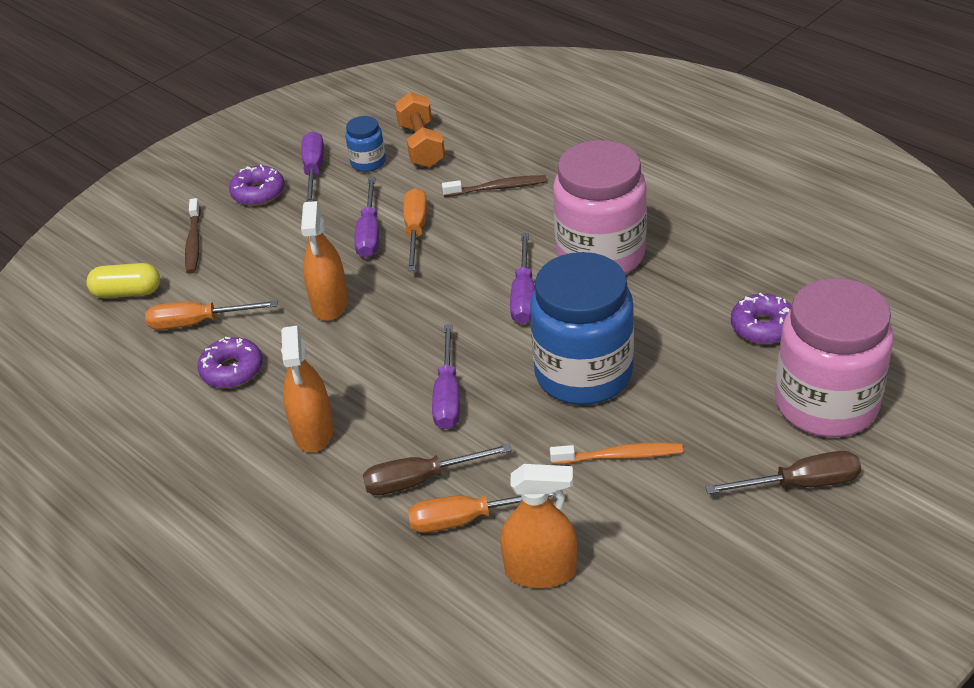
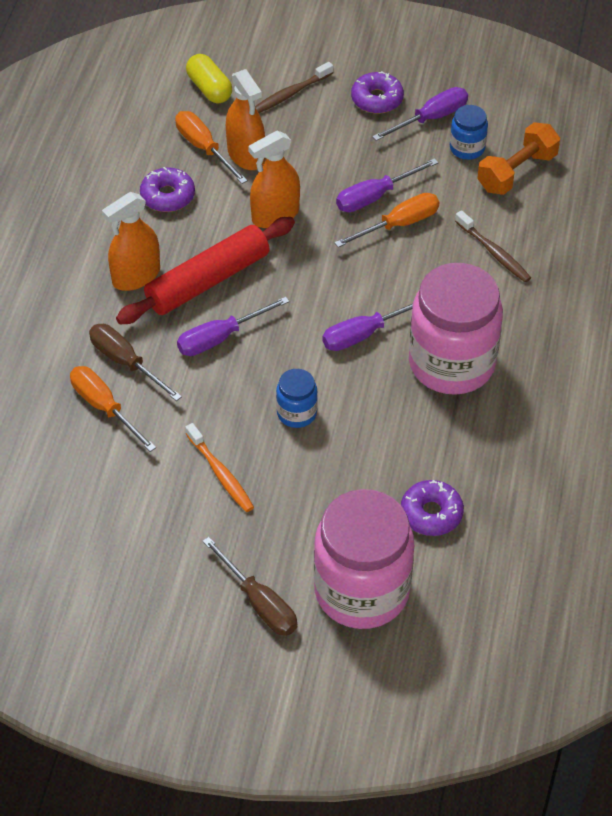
camera: 55 degrees right, 10 degrees up
(368, 379) = (208, 281): none -> red rolling pin
(540, 571) = (81, 472): orange spray bottle -> orange spray bottle (246, 155)
(583, 374) = (296, 413): blue jar -> blue jar, size x0.45

